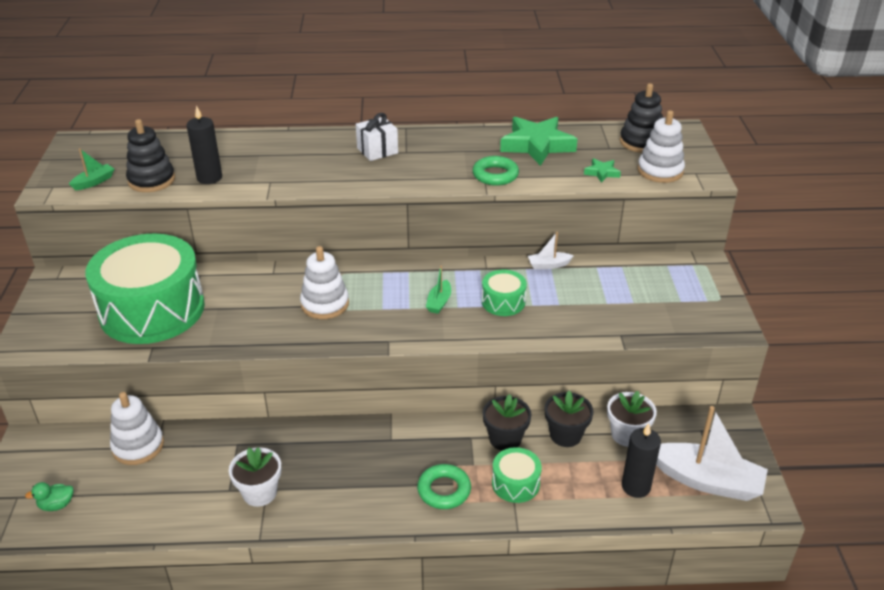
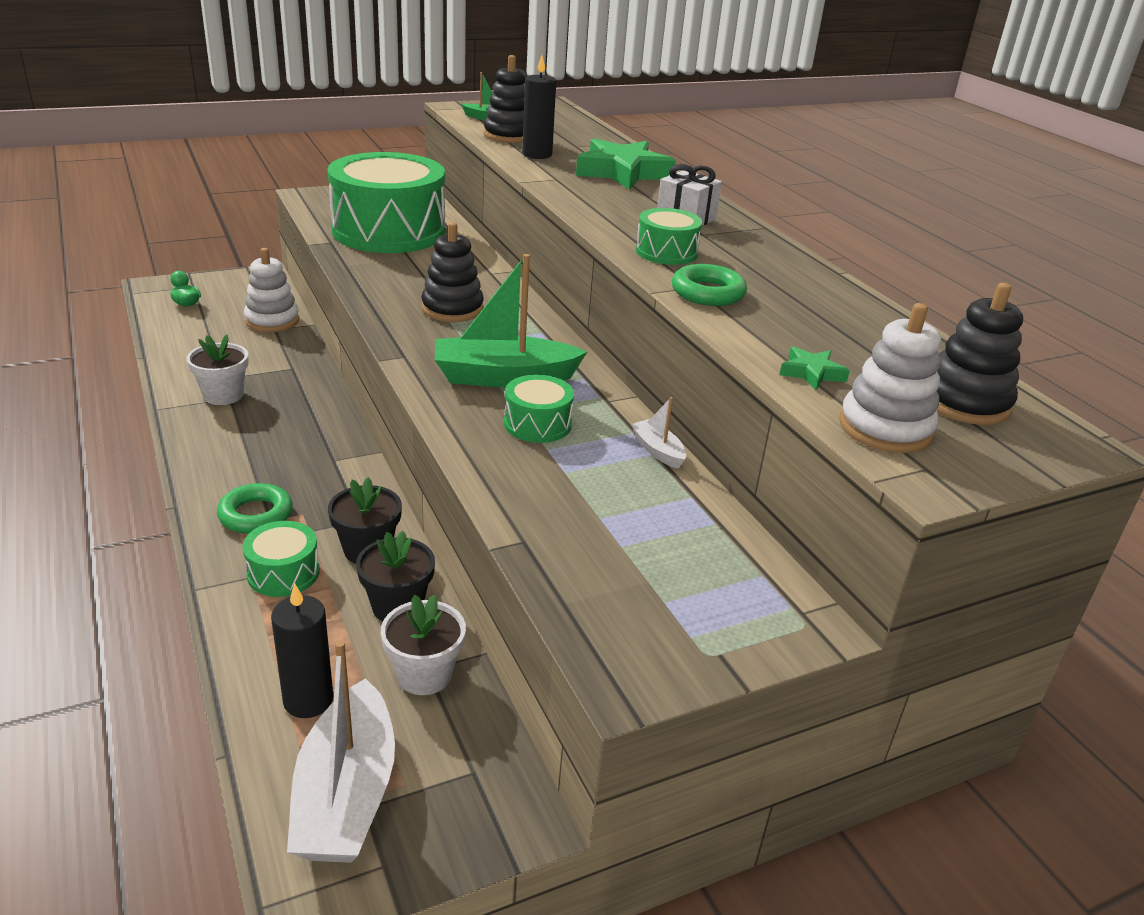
camera: 65 degrees right, 5 degrees down
(325, 304) = (452, 309): white stacking toy -> black stacking toy
(430, 173) = (666, 252): none -> green drum
(439, 302) = (504, 377): green boat -> green boat, size x2.16
(537, 145) = (831, 314): green star -> green star (623, 172)

